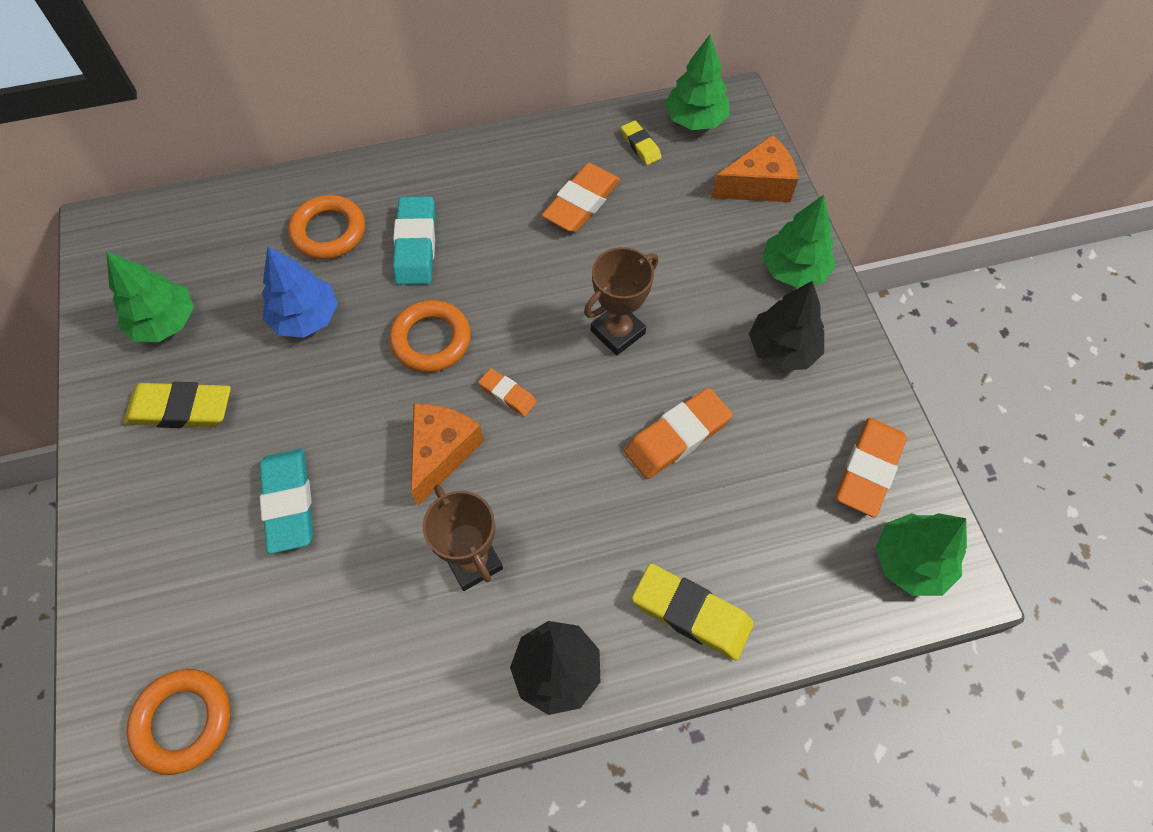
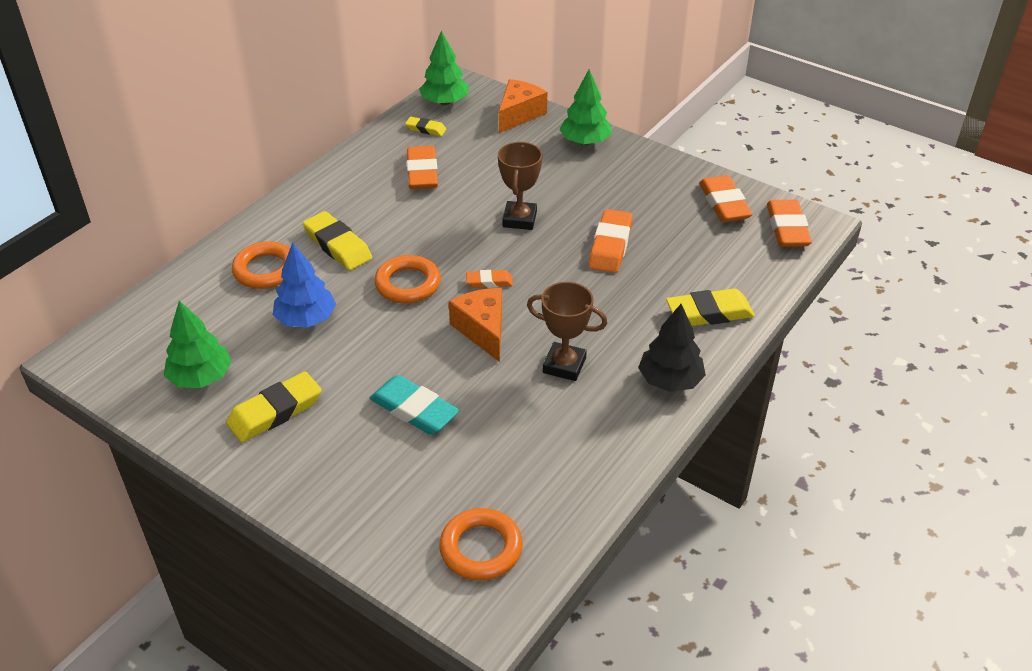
camera: 40 degrees left, 20 degrees down
(416, 245) = (338, 245): turquoise eraser -> yellow eraser
(782, 349) = (620, 178): black tree -> none
(910, 561) = (787, 228): green tree -> orange eraser

